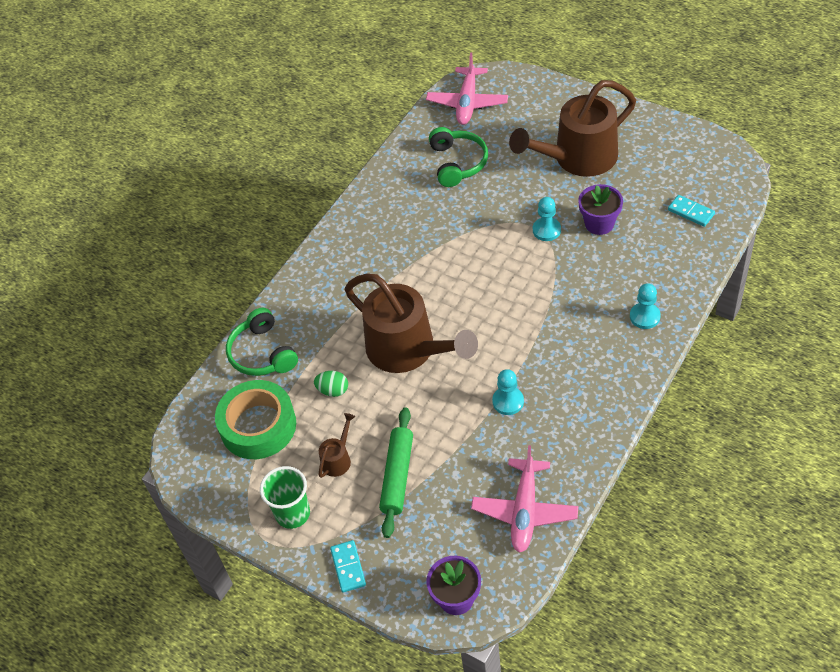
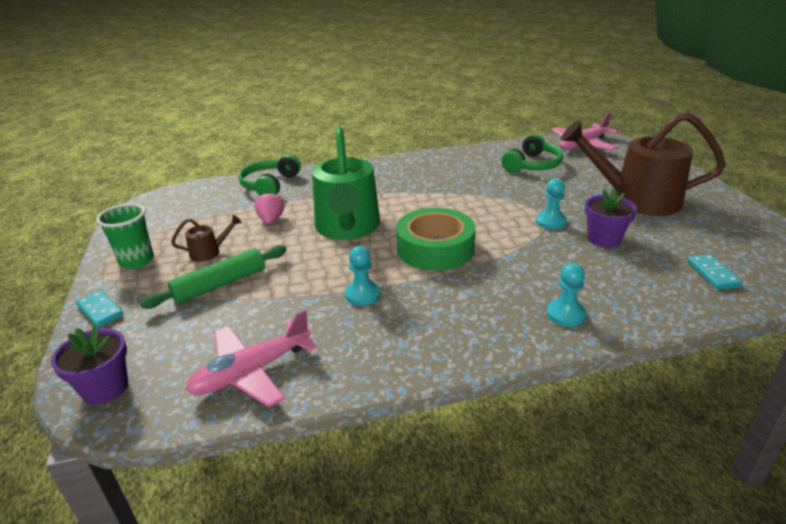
camera: 40 degrees right, 20 degrees down
(258, 426) = (206, 211): green tape -> green tape (435, 249)
(333, 390) = (271, 220): green egg -> pink strawberry
(348, 567) = (100, 310): turquoise domino -> turquoise domino turned 75 degrees counterclockwise
(409, 350) = (348, 228): brown watering can -> green watering can

